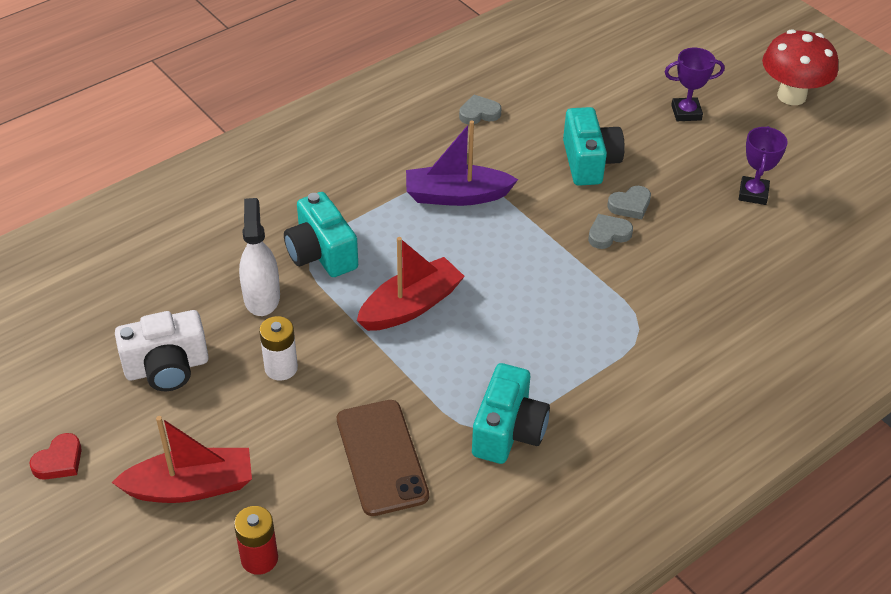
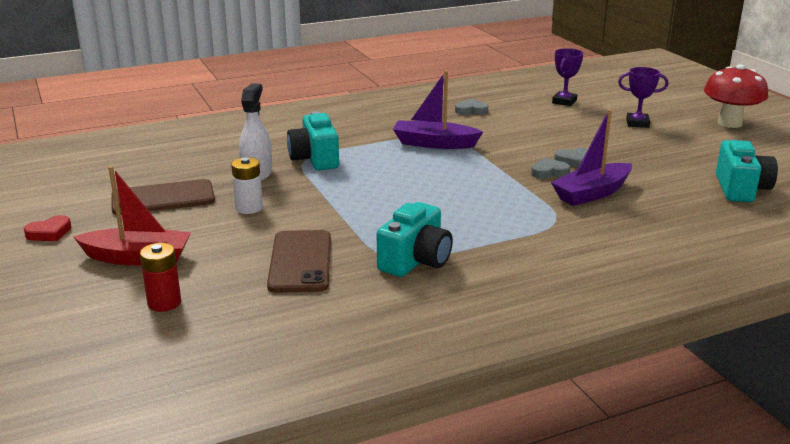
camera: 15 degrees right, 20 degrees down
(167, 368) = (163, 198): white camera -> brown phone
(411, 306) = (369, 190): red boat -> none
(589, 162) = (548, 138): turquoise camera -> turquoise camera (741, 189)
(666, 269) = (592, 193): none -> purple boat
(753, 193) = (682, 164): purple trophy -> purple trophy (564, 101)

